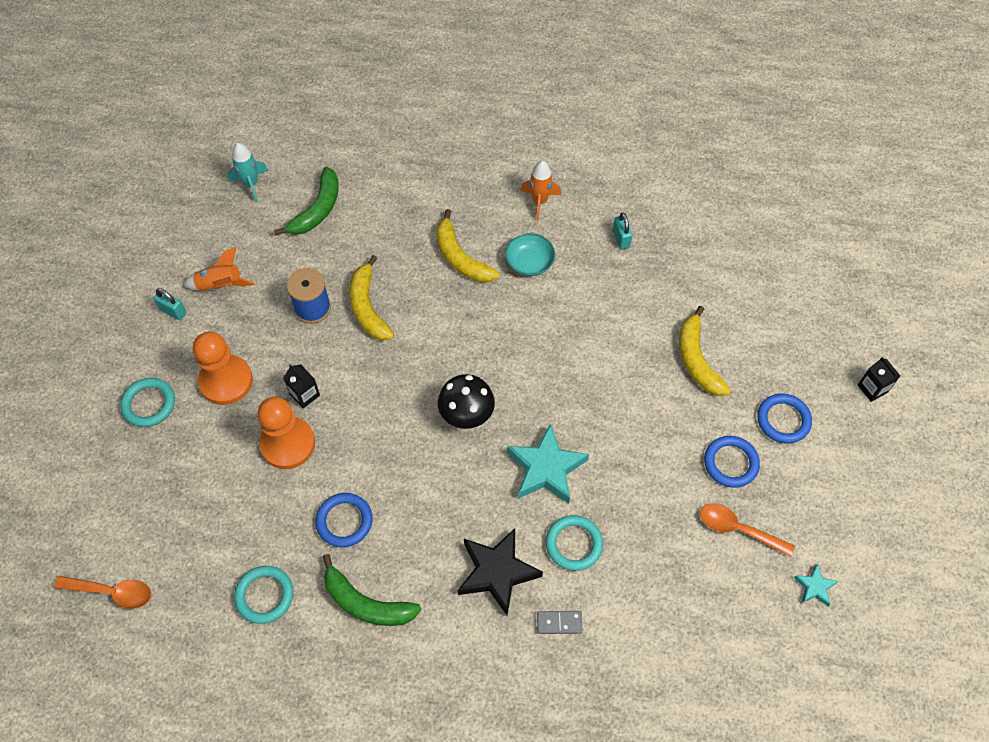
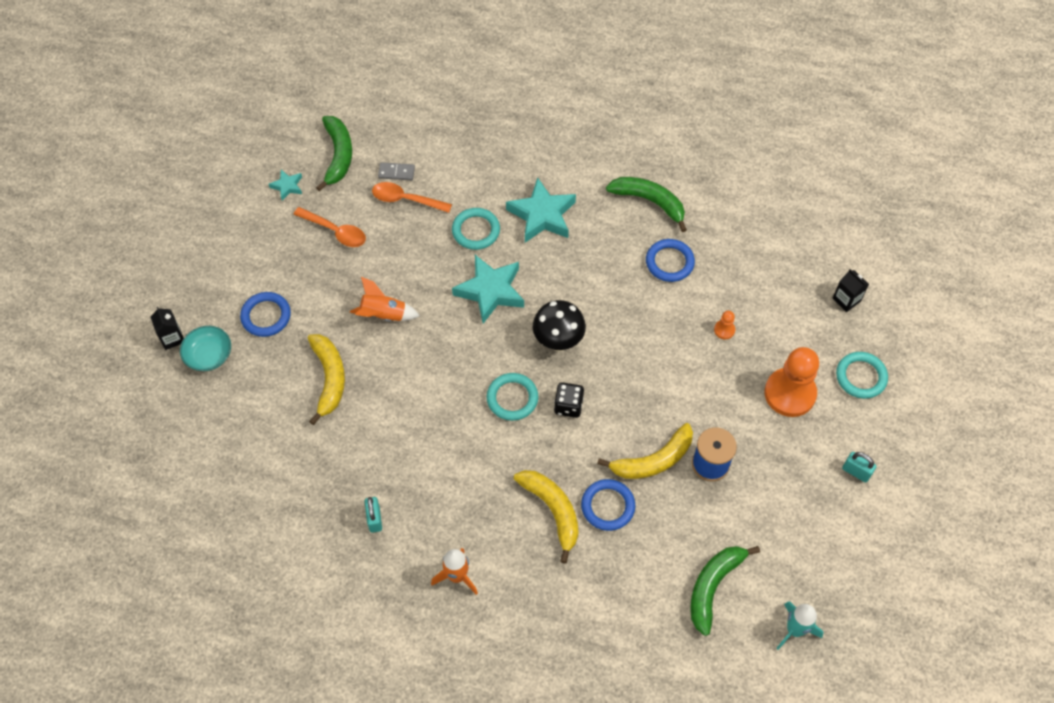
camera: 175 degrees left, 0 degrees up
(112, 592) = (858, 224): orange spoon -> orange spoon (406, 199)
(220, 286) = (811, 498): orange rocket -> orange rocket (383, 315)
(264, 595) = (732, 213): turquoise ring -> turquoise ring (512, 398)
(288, 444) = (724, 330): orange pawn -> orange pawn, size x0.42
(305, 395) = (712, 374): black carton -> black carton (846, 300)
(368, 307) = (653, 460): yellow banana -> yellow banana turned 75 degrees clockwise
(452, 351) = (568, 406): none -> black dice
(497, 572) = (542, 215): black star -> turquoise star
(529, 262) = (479, 498): turquoise bowl -> turquoise bowl (209, 355)
(559, 623) = (496, 177): grey domino -> grey domino (396, 172)
(731, 463) = (325, 283): blue ring -> blue ring (608, 506)
(765, 639) = (338, 156): none -> green banana

